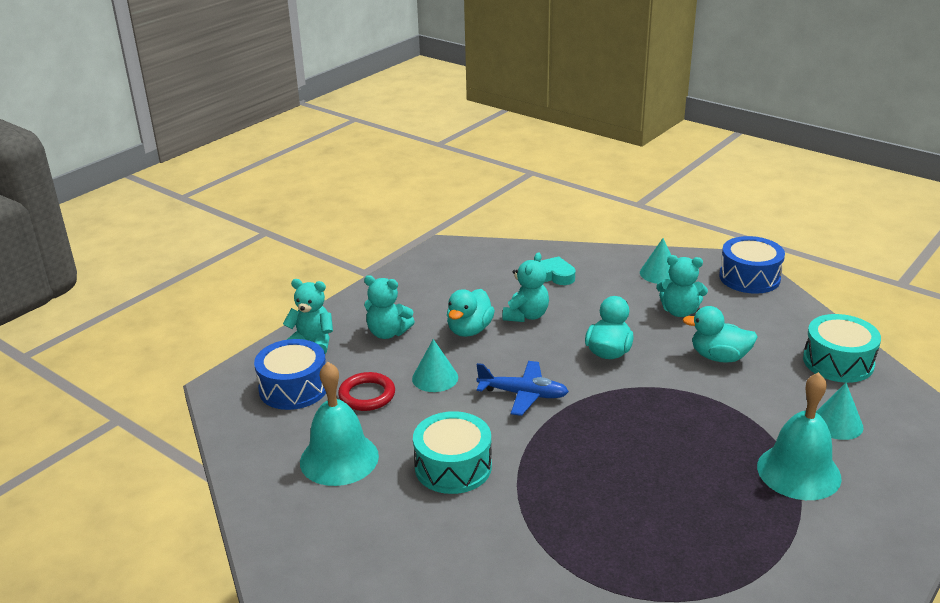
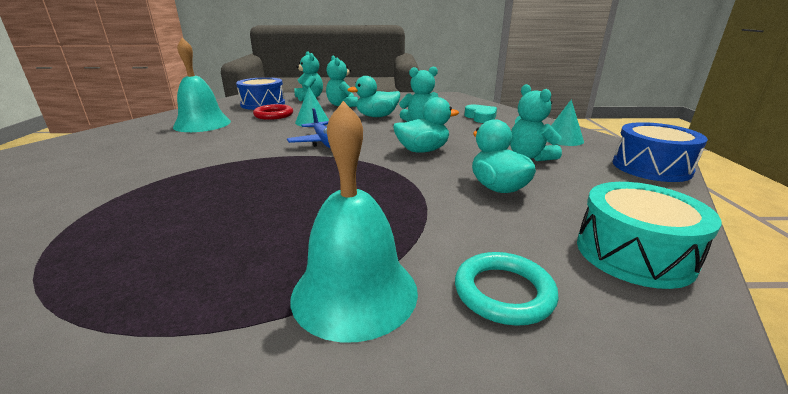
camera: 50 degrees right, 5 degrees down
(453, 467) = (215, 146): turquoise drum -> none
(837, 423) = (503, 292): turquoise cone -> turquoise ring

